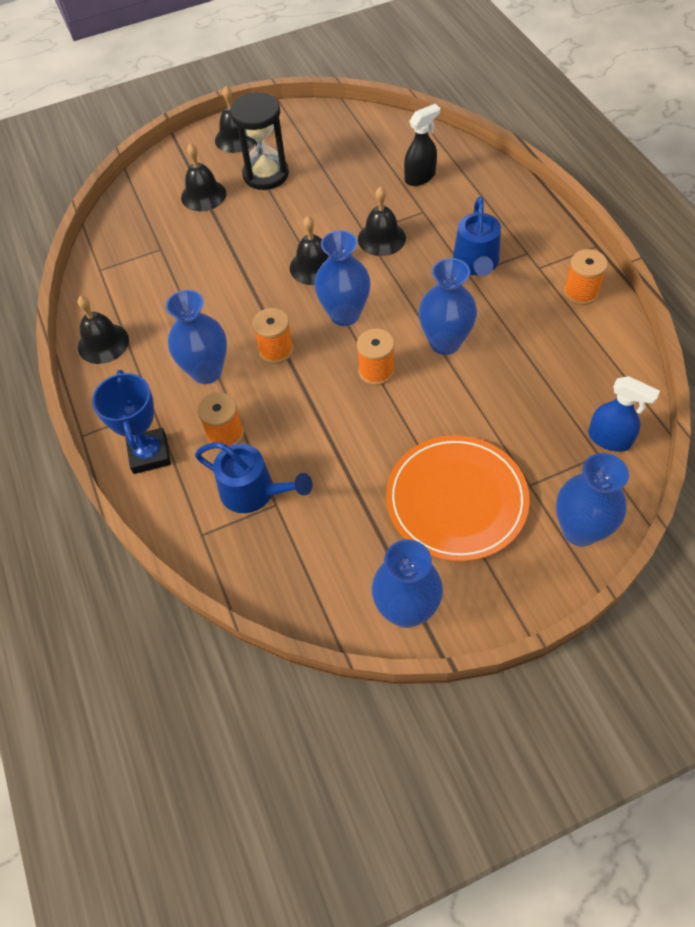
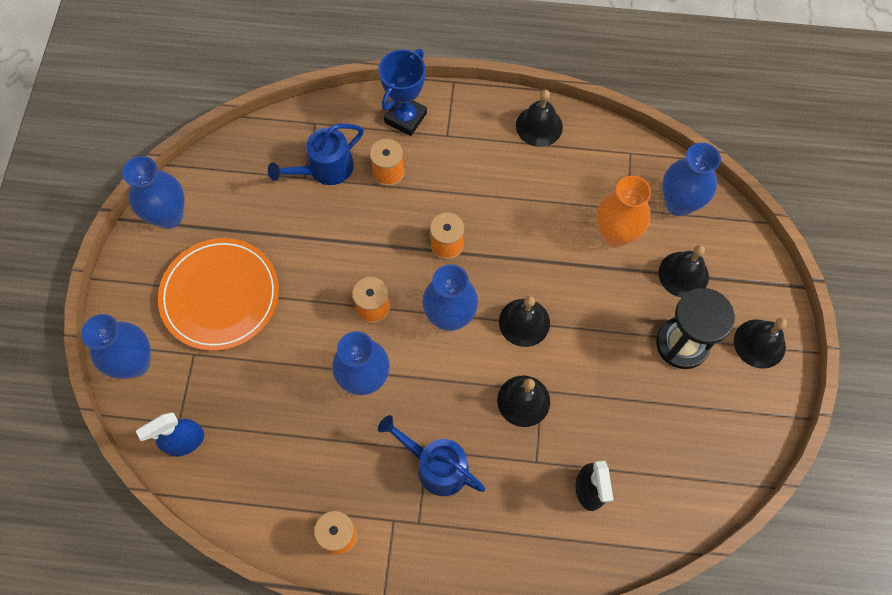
camera: 115 degrees right, 10 degrees up
(150, 454) = (405, 118): blue trophy -> blue trophy turned 75 degrees counterclockwise
(191, 246) = (615, 234): none -> orange vase
(207, 371) = (458, 186): blue vase -> blue vase (679, 203)

